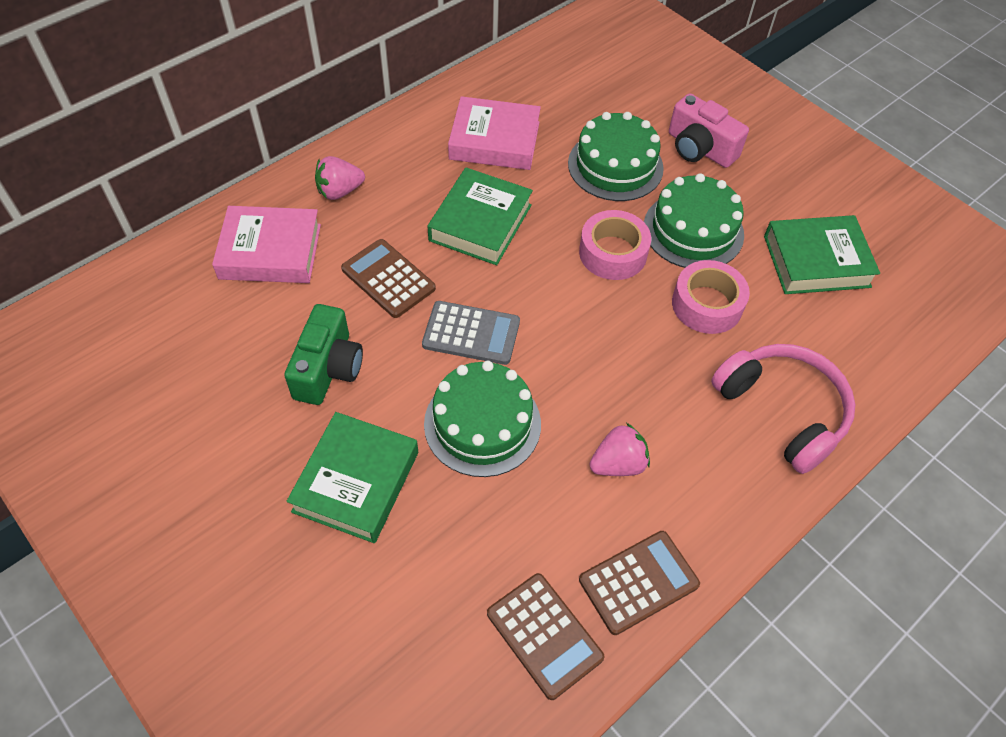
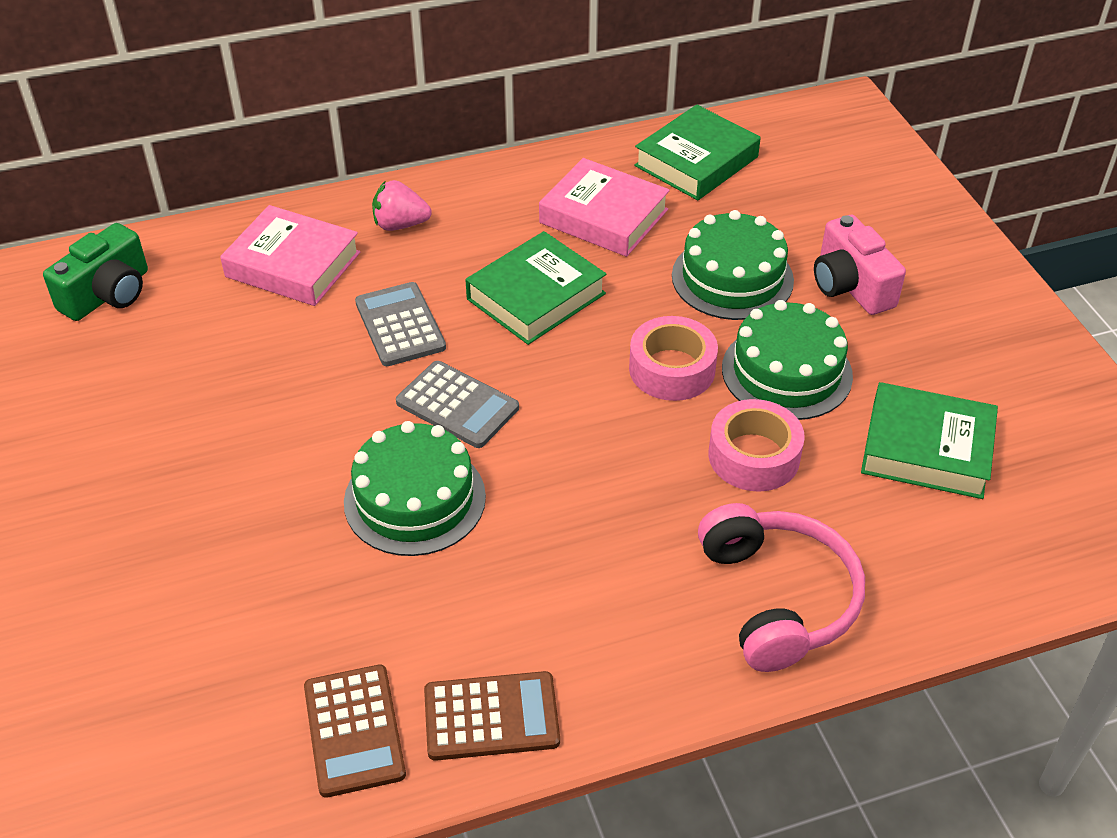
camera: 25 degrees right, 10 degrees down
(328, 368) = (284, 394): green camera -> green camera (108, 294)
(356, 482) = (248, 512): green book -> green book (696, 161)
(388, 279) = (400, 325): brown calculator -> grey calculator
(618, 464) = (542, 589): pink strawberry -> none

